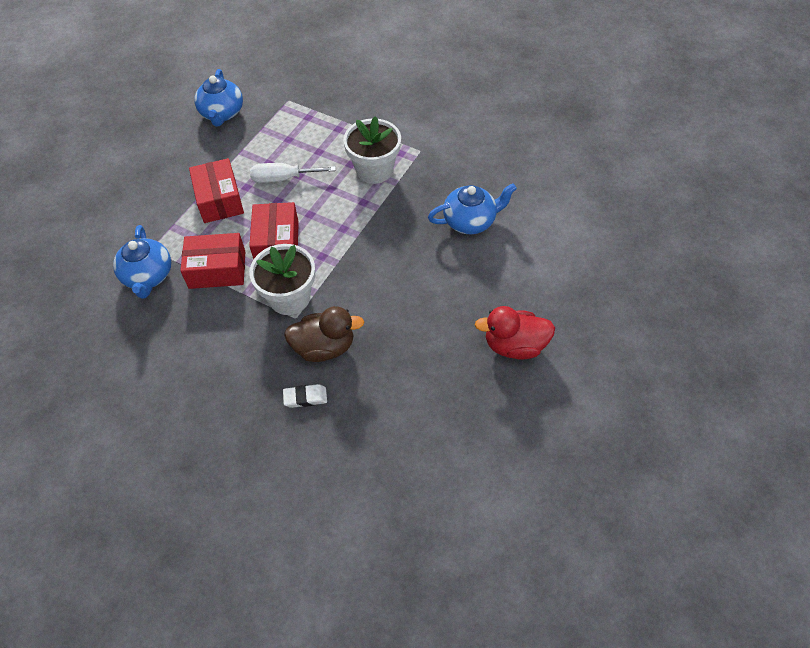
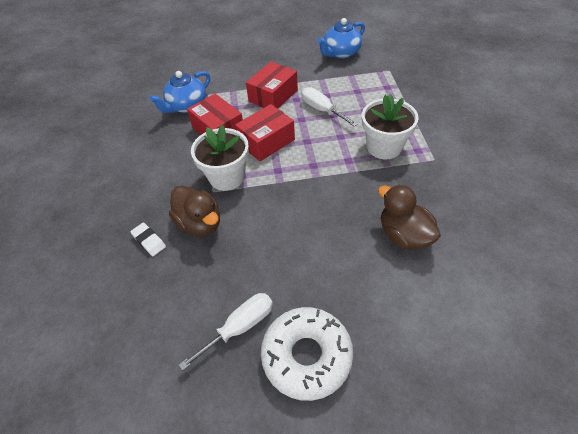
camera: 55 degrees right, 5 degrees down
(455, 374) = (240, 327): none -> white screwdriver
(470, 221) = (404, 235): blue teapot -> brown duck
(514, 345) = (306, 356): red duck -> white donut

